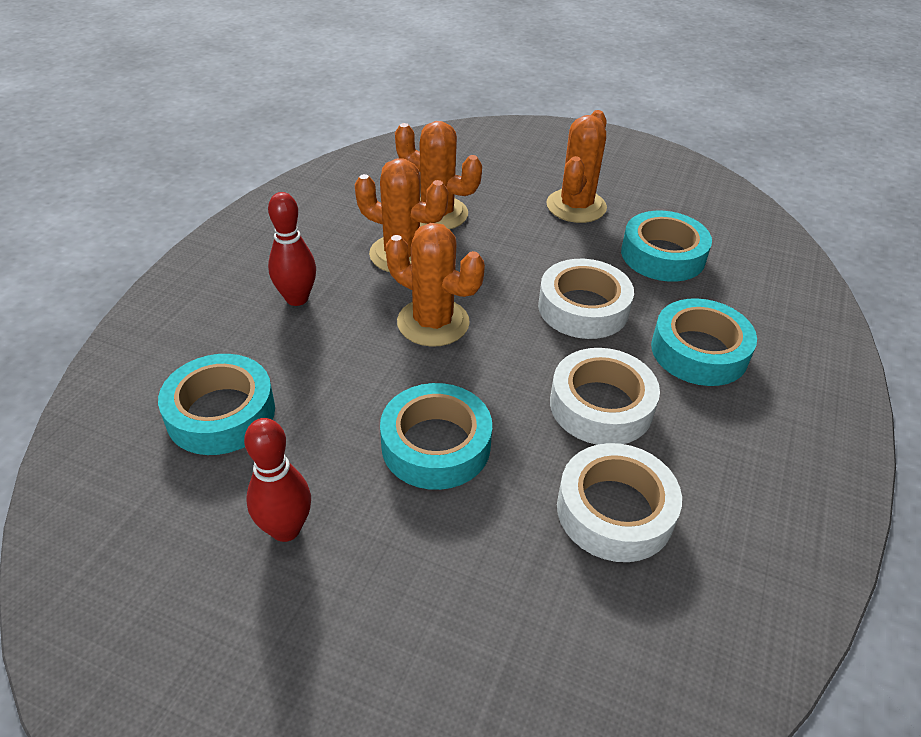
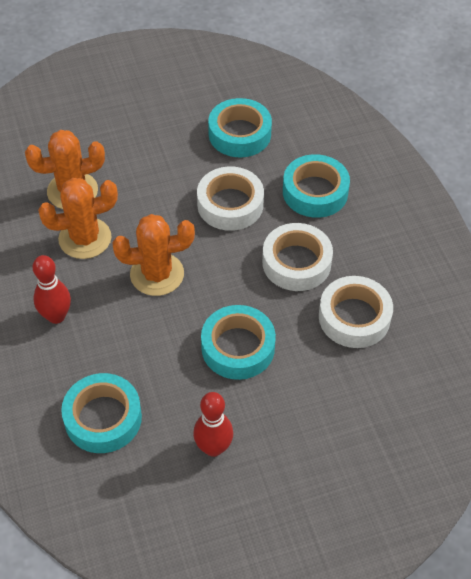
camera: 40 degrees left, 10 degrees up
(576, 206) = (154, 127): orange cactus -> none

